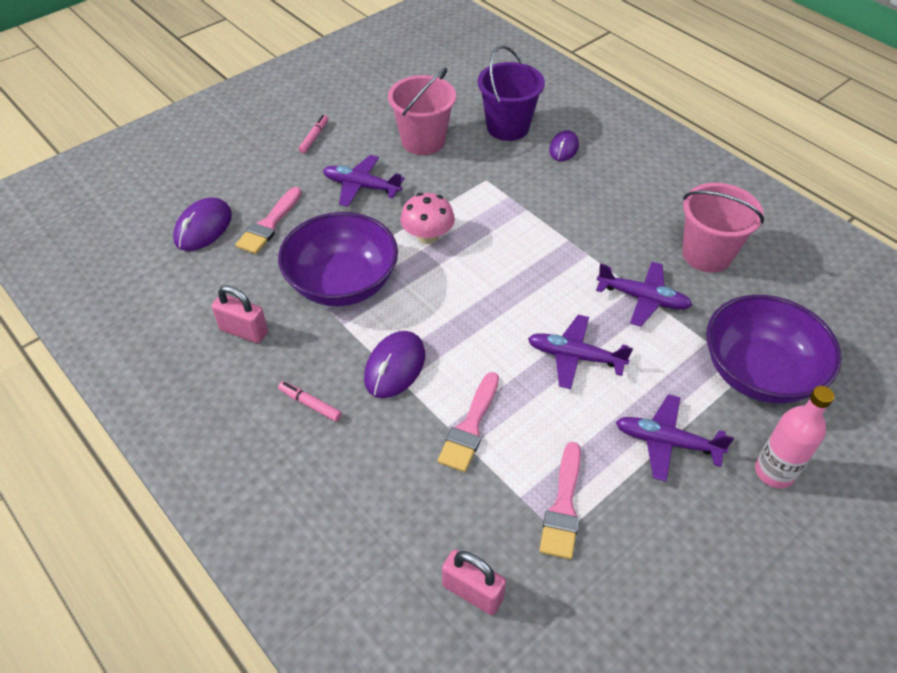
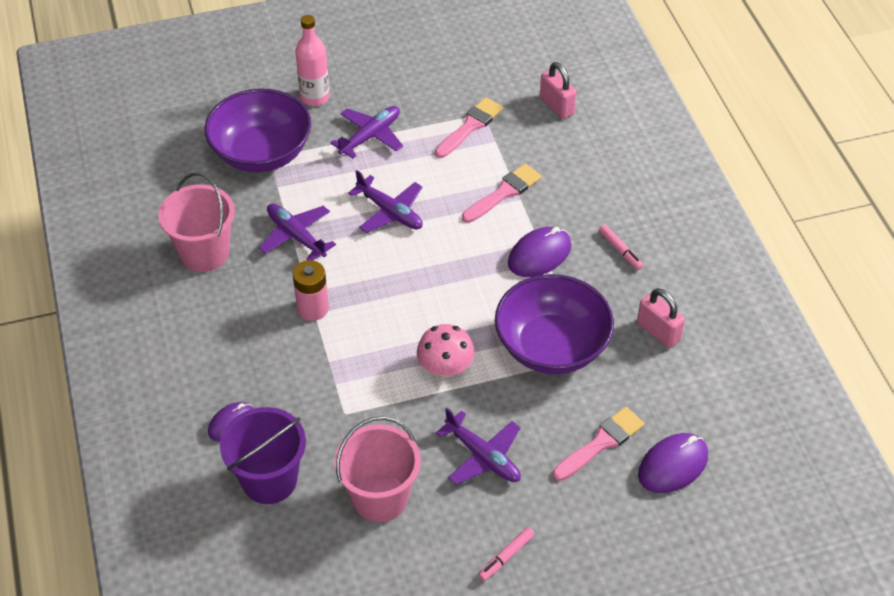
camera: 155 degrees left, 0 degrees up
(573, 242) = (313, 308): none -> pink battery
(666, 442) = (370, 136): purple plane -> purple plane turned 90 degrees counterclockwise

